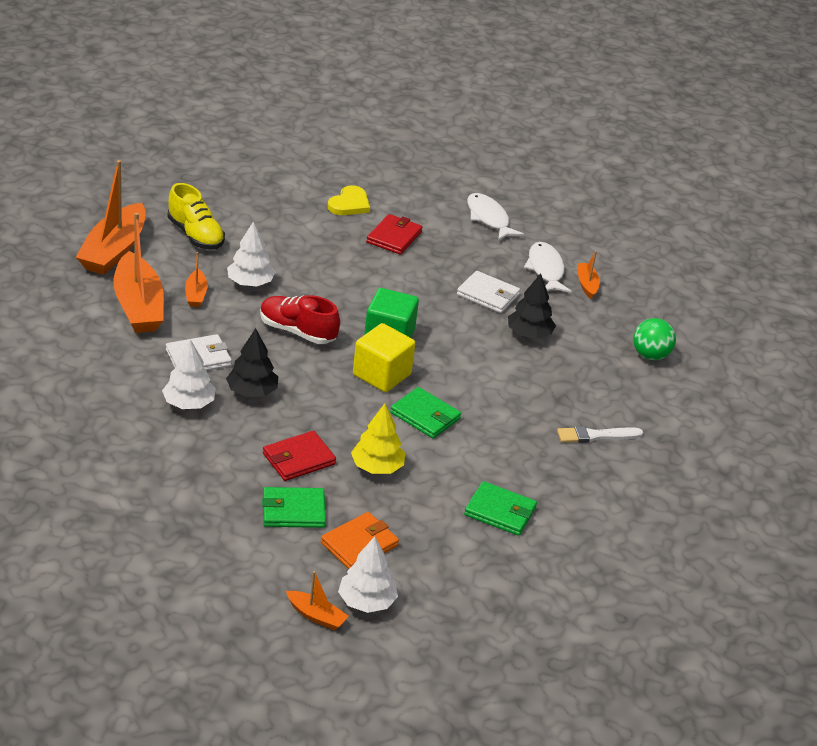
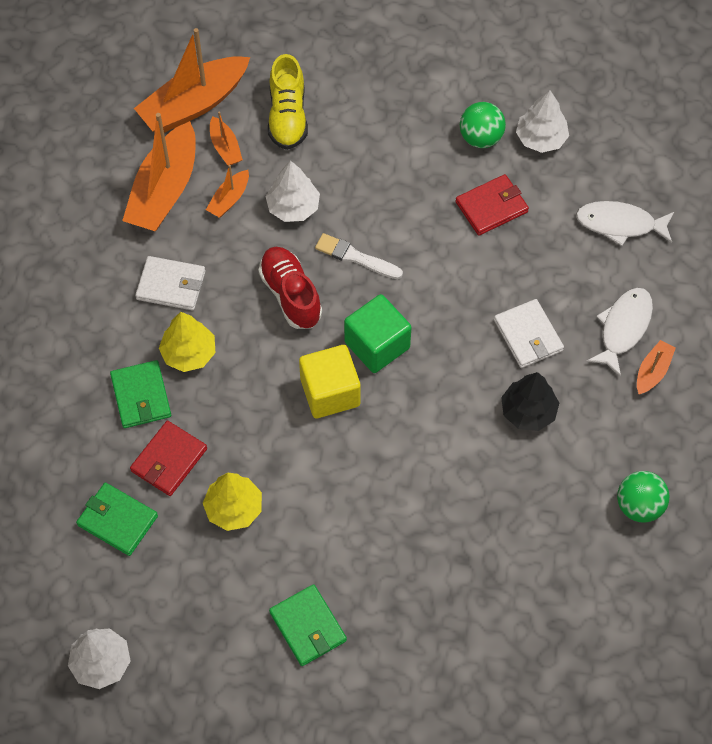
camera: 40 degrees right, 25 degrees up
(189, 403) = (121, 339): white tree -> white tree (541, 138)
(252, 392) = (189, 353): black tree -> yellow tree
(298, 459) = (169, 460): red wallet -> red wallet turned 60 degrees counterclockwise
(316, 616) = (46, 653): orange boat -> orange boat (225, 147)
(349, 204) = (480, 138): yellow heart -> green ball
(359, 544) = (146, 592): orange wallet -> none
(425, 416) = (331, 468): green wallet -> green wallet (141, 396)
(489, 218) = (620, 224): white fish -> white fish turned 90 degrees counterclockwise
(596, 436) = (486, 583): white brush -> white brush (356, 257)

